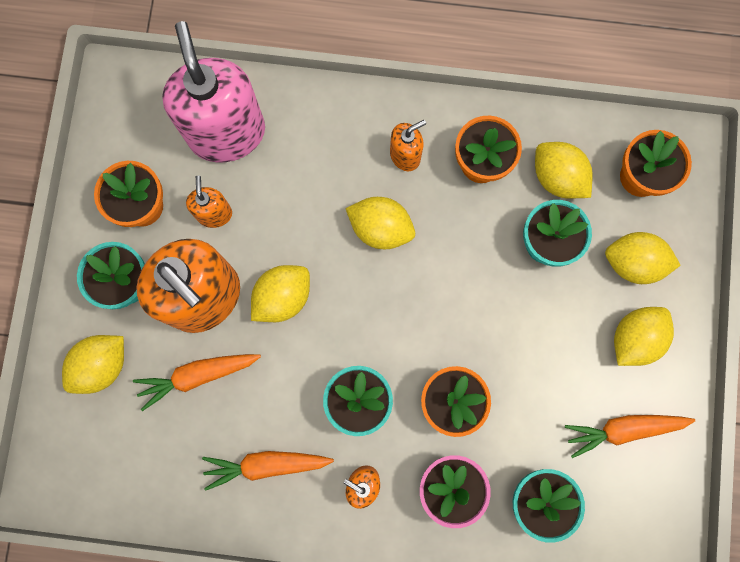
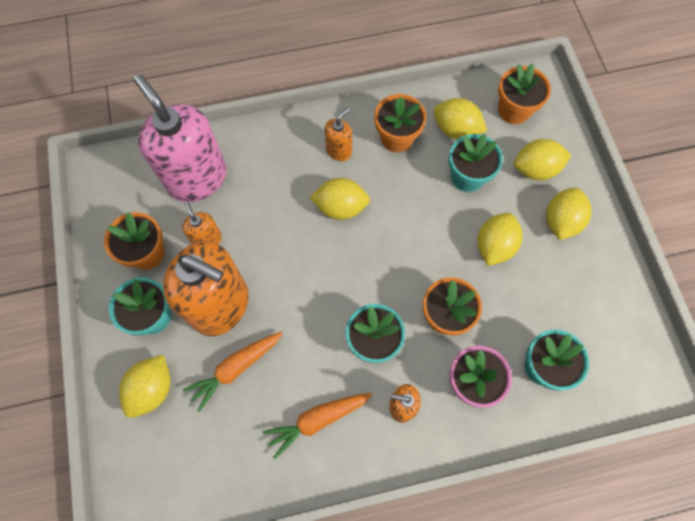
camera: 20 degrees left, 10 degrees down
(282, 297) = (283, 283): yellow lemon -> yellow lemon (494, 246)
(623, 430) = (583, 290): orange carrot -> none

